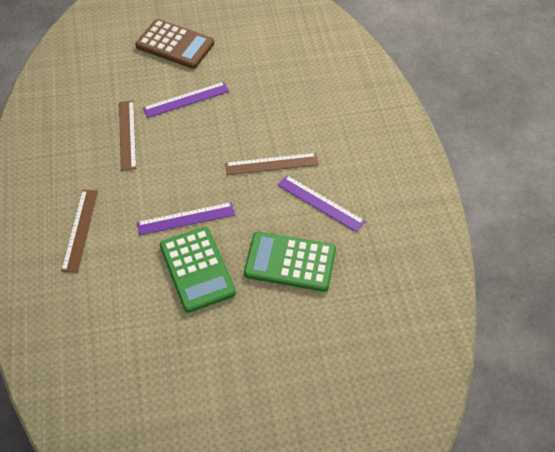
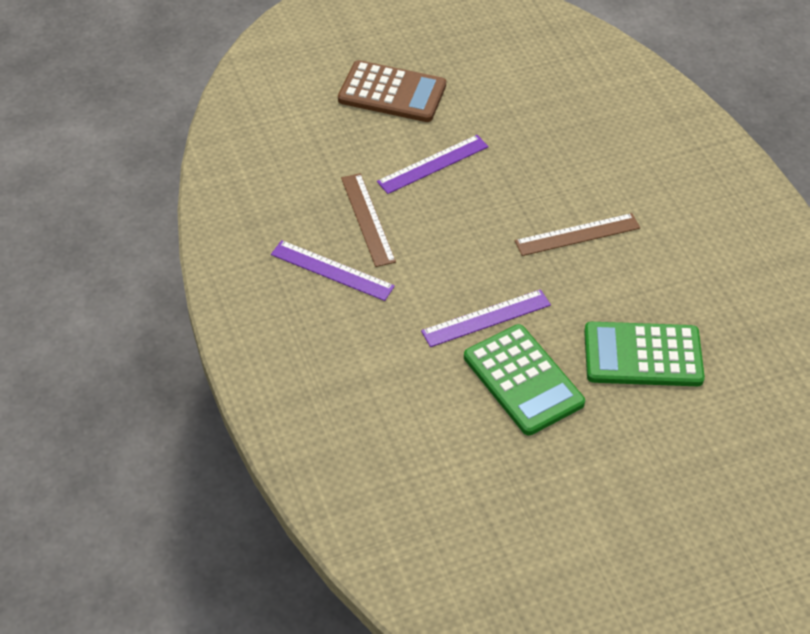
camera: 10 degrees left, 5 degrees down
(80, 230) = (346, 350): brown ruler -> none
(320, 203) = (658, 276): purple ruler -> purple ruler (332, 270)

